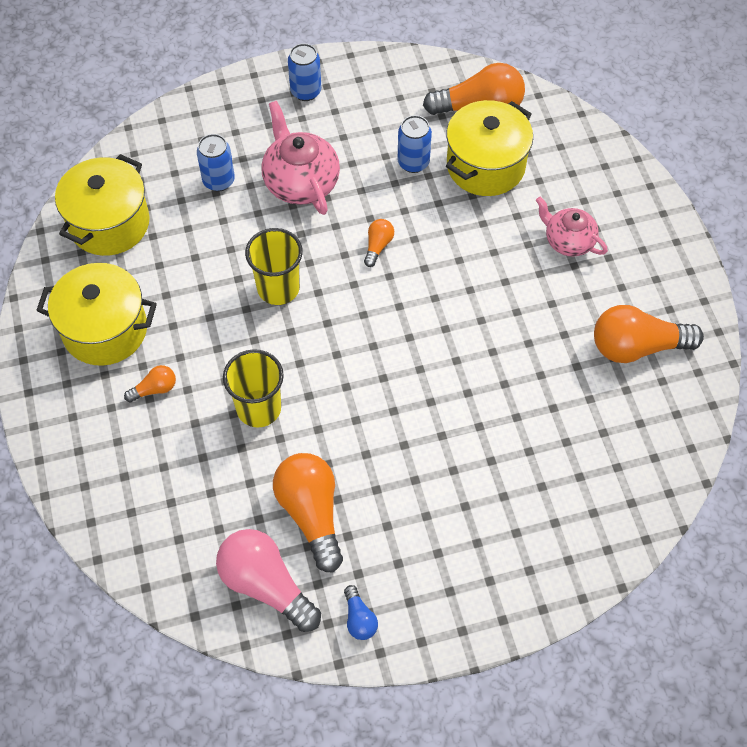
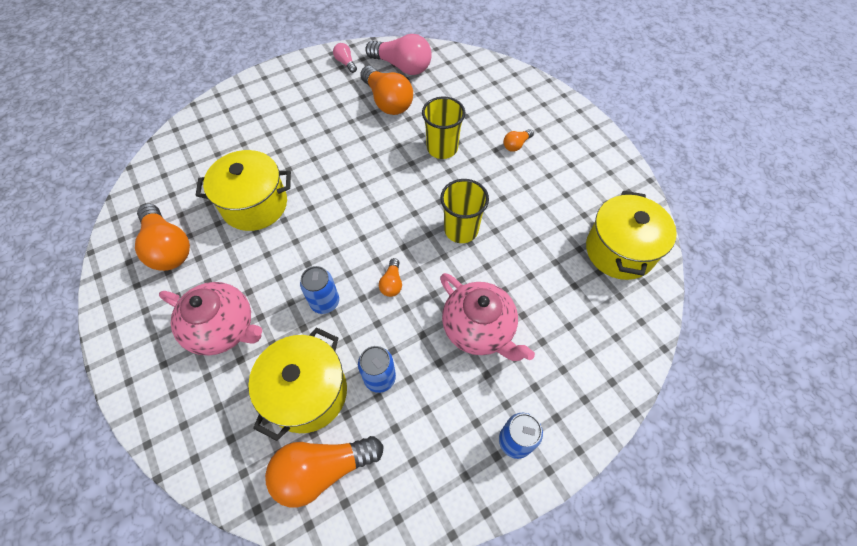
camera: 165 degrees right, 0 degrees up
(105, 330) = (571, 173): yellow pot -> yellow pot (255, 205)
(218, 181) = (552, 312): blue can -> blue can (325, 302)
(359, 619) = (345, 63): blue light bulb -> pink light bulb
(568, 241) = (223, 328): pink teapot -> pink teapot, size x1.54
(637, 347) = (168, 247): orange light bulb -> orange light bulb turned 75 degrees clockwise

